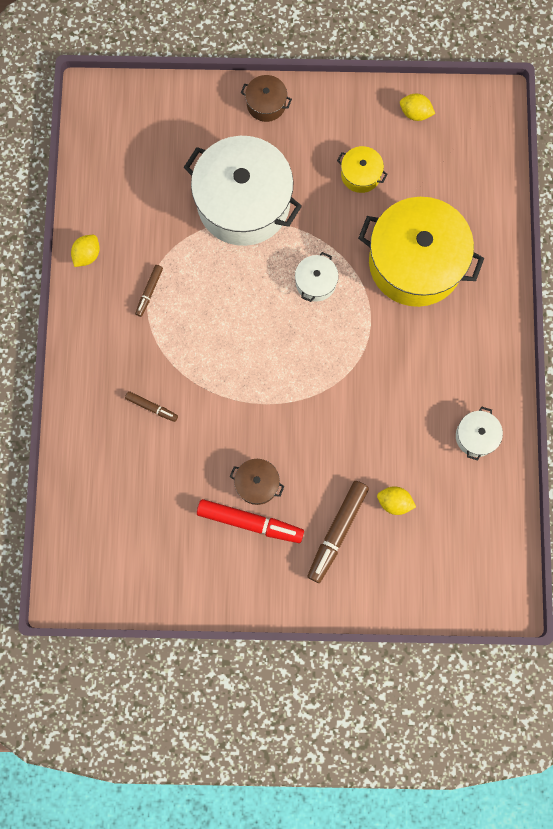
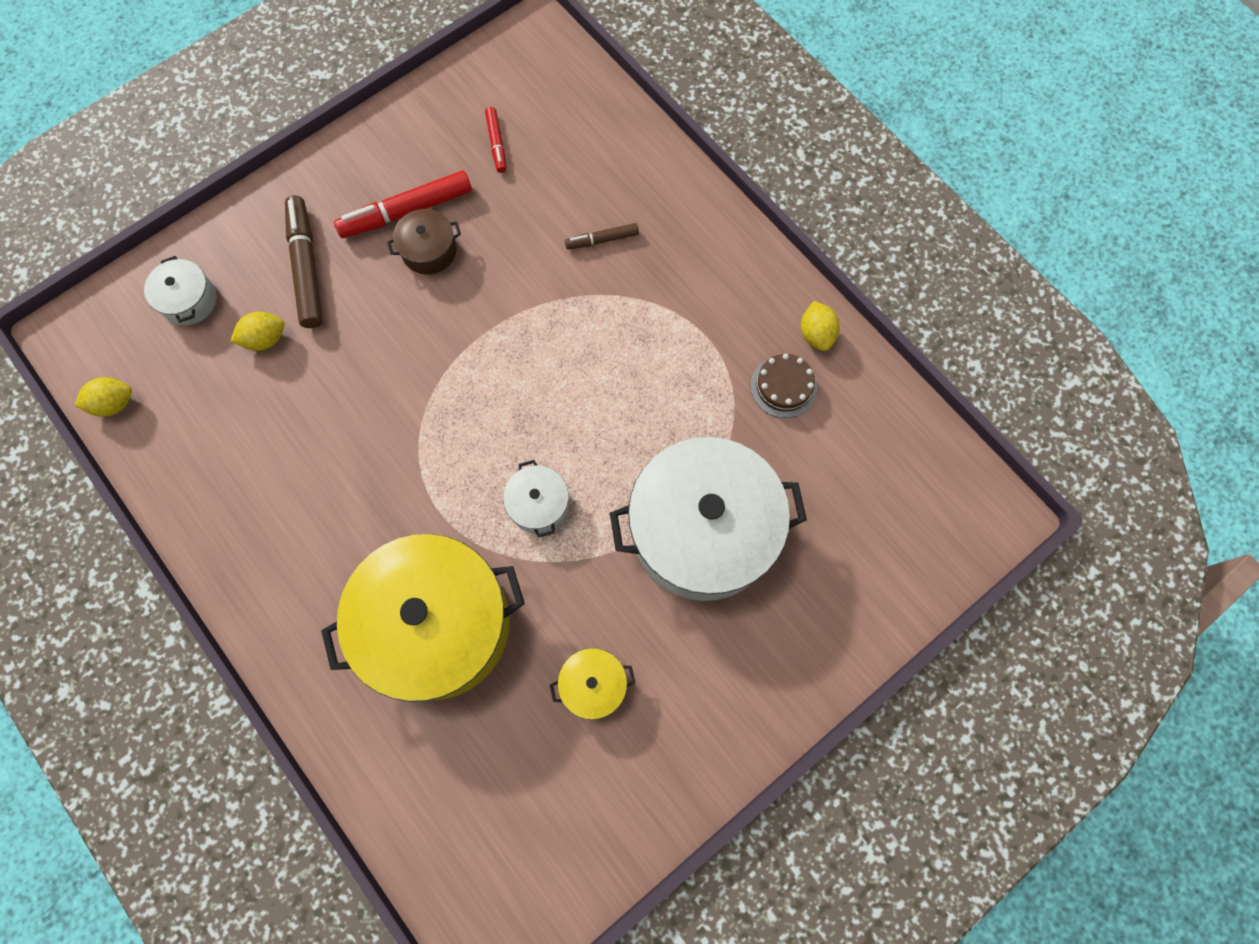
camera: 140 degrees right, 5 degrees down
(132, 241) = (783, 386): none -> brown cake
(149, 292) = (713, 348): brown marker -> none
(158, 526) = (496, 143): none -> red marker
(266, 104) = (789, 681): brown pot -> none
(415, 113) = (591, 835): yellow lemon -> yellow lemon (114, 403)
(476, 436) = (218, 475): white pot -> white pot (189, 300)

